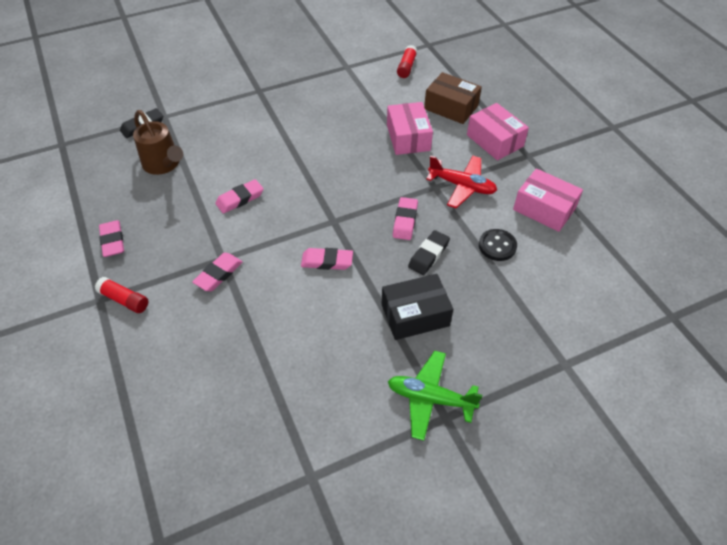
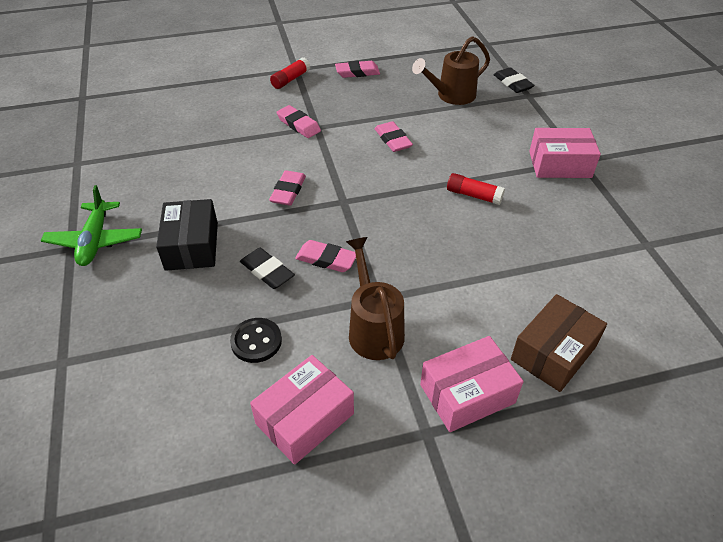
camera: 100 degrees right, 5 degrees down
(406, 67) = (659, 315): red glue stick -> red glue stick (473, 195)
(408, 137) = (481, 287): pink box -> pink box (560, 164)
(430, 398) = (95, 241): green plane -> green plane turned 150 degrees clockwise
(462, 186) = (373, 328): red plane -> brown watering can

